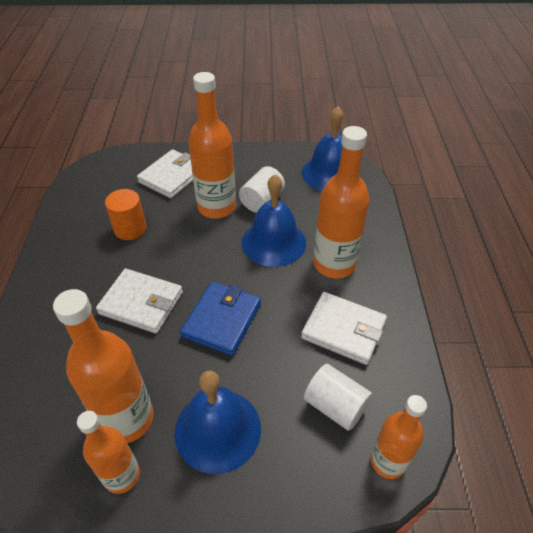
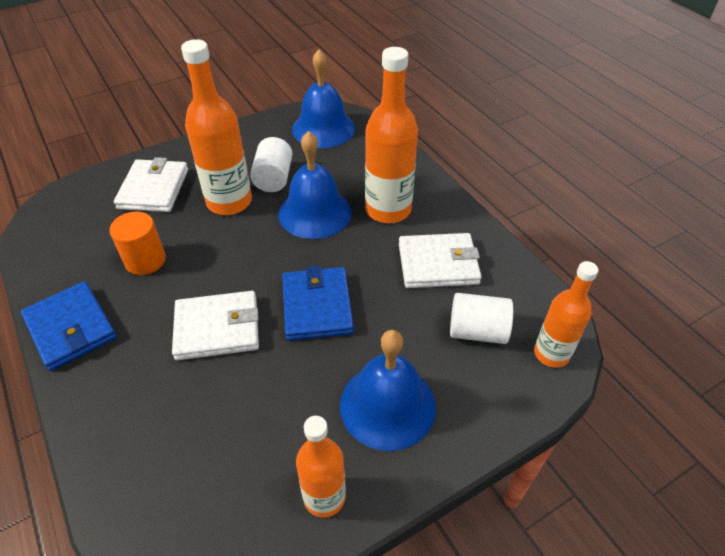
camera: 30 degrees left, 0 degrees up
(53, 258) = (71, 328): none -> blue wallet
(127, 419) = (288, 443): orange bottle -> none

